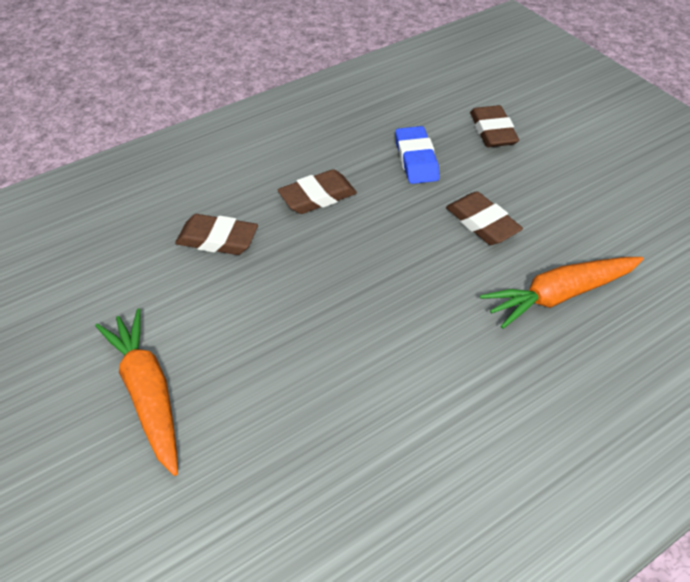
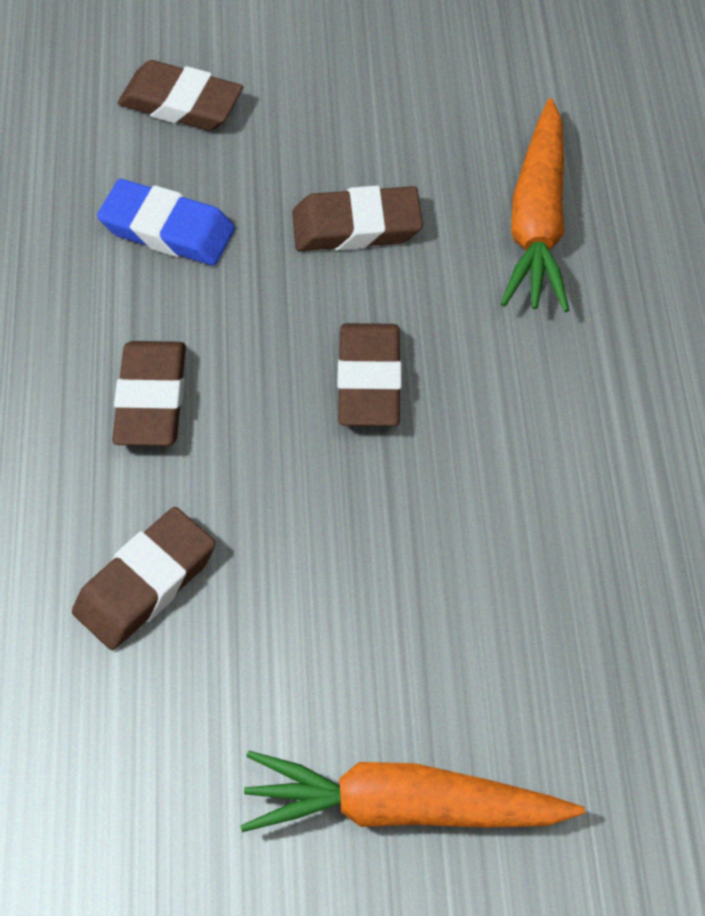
camera: 60 degrees left, 10 degrees up
(391, 269) = (369, 380): none -> brown eraser

